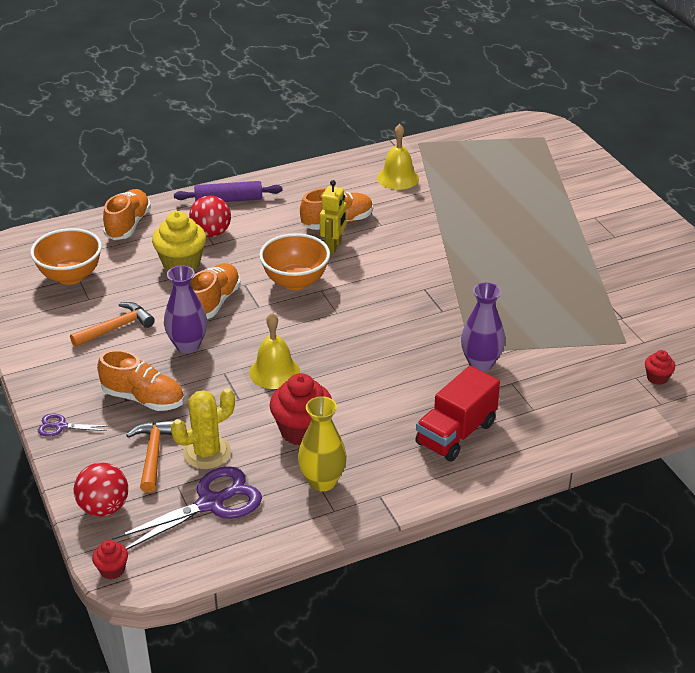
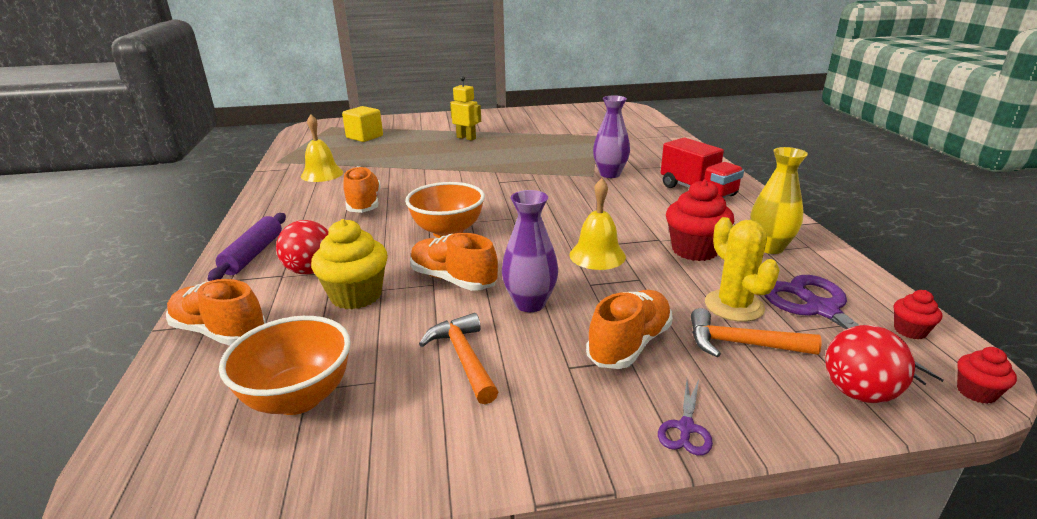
camera: 75 degrees left, 10 degrees down
(333, 246) = (403, 209): yellow robot -> yellow robot (466, 138)
(519, 169) = (364, 137): none -> yellow cube
(657, 378) = (639, 133): red cupcake -> red cupcake (910, 331)

